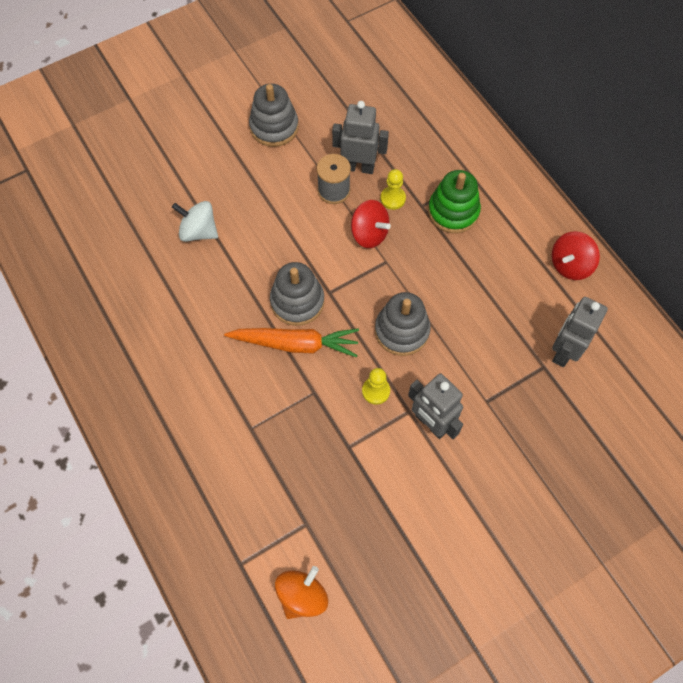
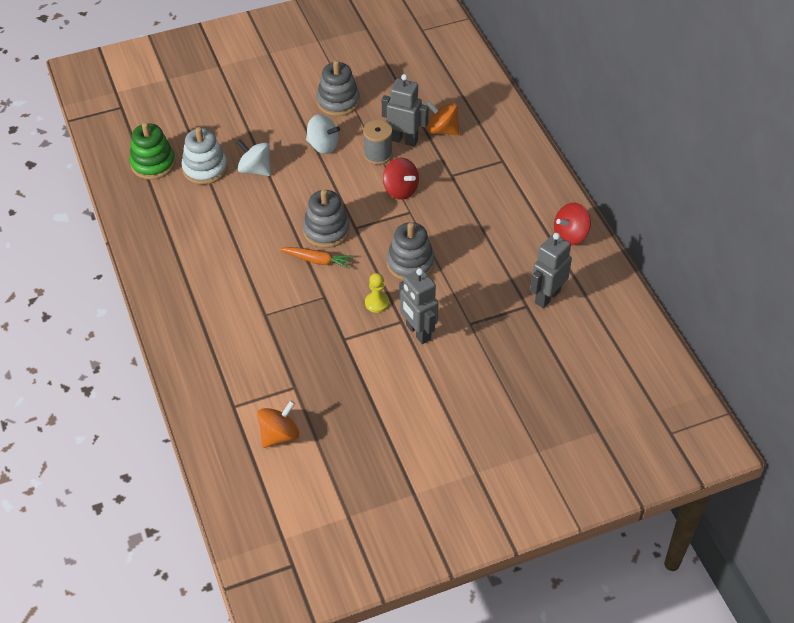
camera: 10 degrees right, 15 degrees down
(140, 239) = (205, 168): none -> white stacking toy
(269, 188) = (323, 146): none -> white spinning top
(295, 344) = (317, 260): orange carrot -> orange carrot, size x0.65
(393, 198) = (427, 167): yellow pawn -> none
(398, 147) = (442, 130): none -> orange spinning top
(453, 211) = (478, 183): green stacking toy -> green stacking toy (153, 163)

